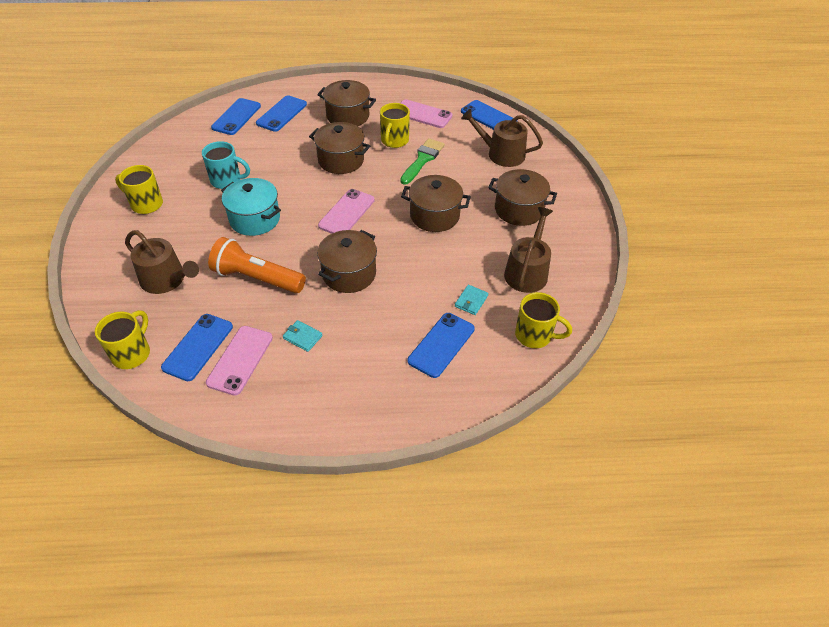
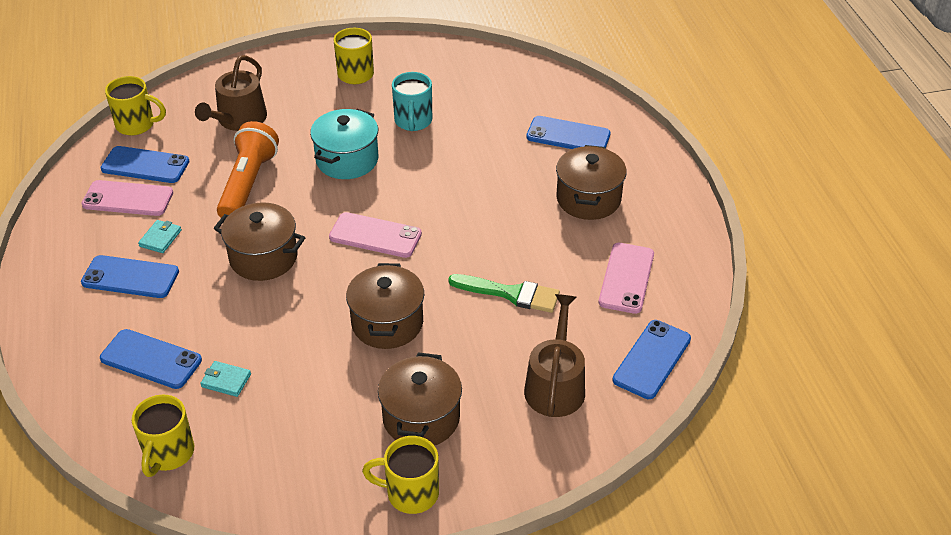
camera: 80 degrees right, 5 degrees down
(236, 117) = (545, 98): blue phone -> blue phone (130, 277)
(341, 160) = (483, 211): brown pot -> none
(394, 141) = (545, 256): yellow mug -> yellow mug (410, 493)
(527, 271) = (288, 437): brown watering can -> none

